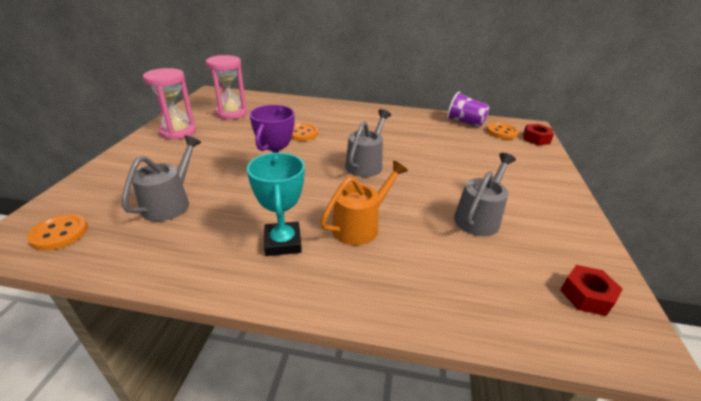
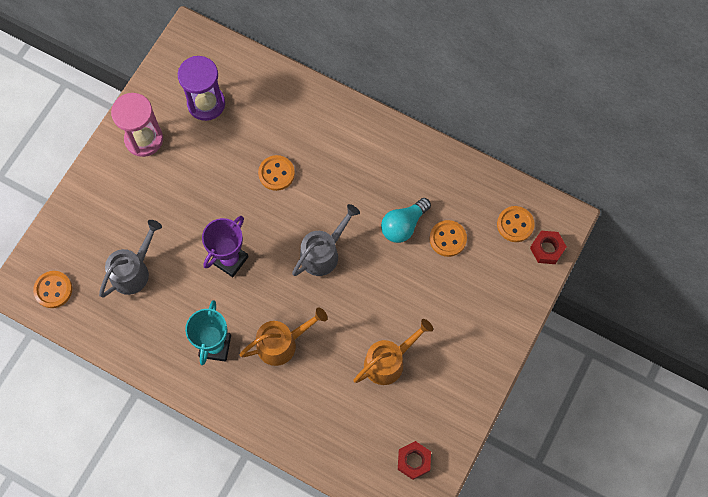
camera: 20 degrees right, 35 degrees up
(231, 113) = (206, 104): pink hourglass -> purple hourglass
(421, 143) = (403, 225): none -> turquoise light bulb
(461, 144) = (448, 239): none -> orange button
(465, 122) = (484, 190): purple cup -> none
(479, 217) = (389, 361): grey watering can -> orange watering can

